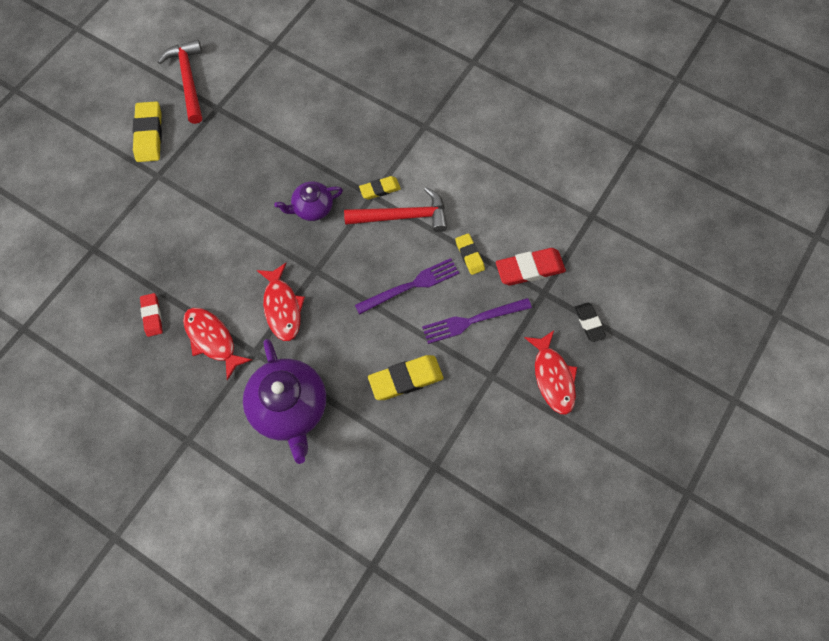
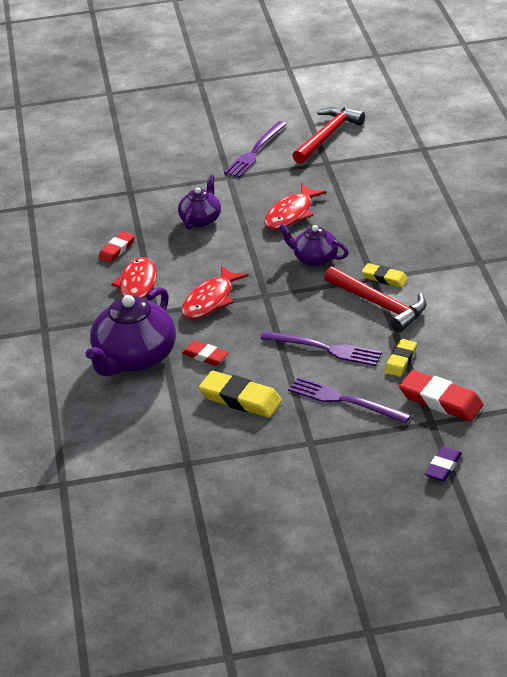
camera: 50 degrees right, 30 degrees down
(149, 134) = (255, 151): yellow eraser -> purple fork
(184, 234) = (201, 219): none -> purple teapot
(338, 362) = (205, 356): none -> red eraser
(552, 377) = (360, 477): red fish -> red fish (291, 214)
(589, 323) = (443, 467): black eraser -> purple eraser

